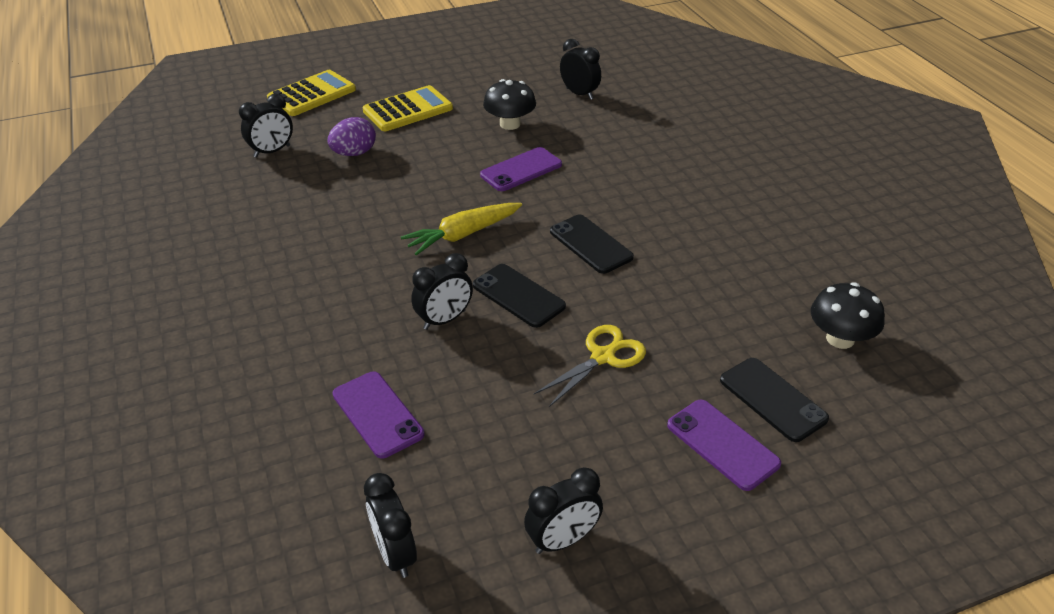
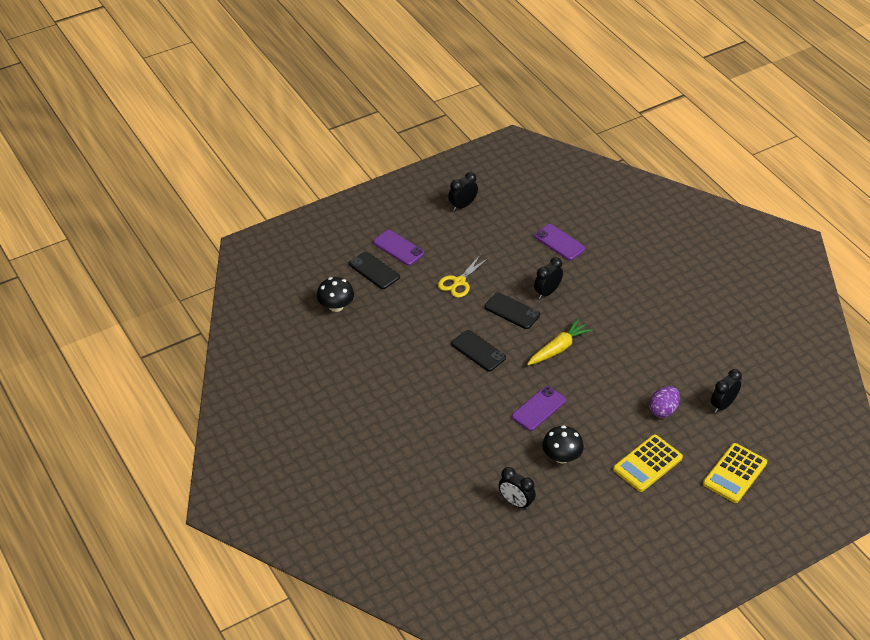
camera: 170 degrees right, 5 degrees up
(395, 554) = (527, 194): black clock -> none

